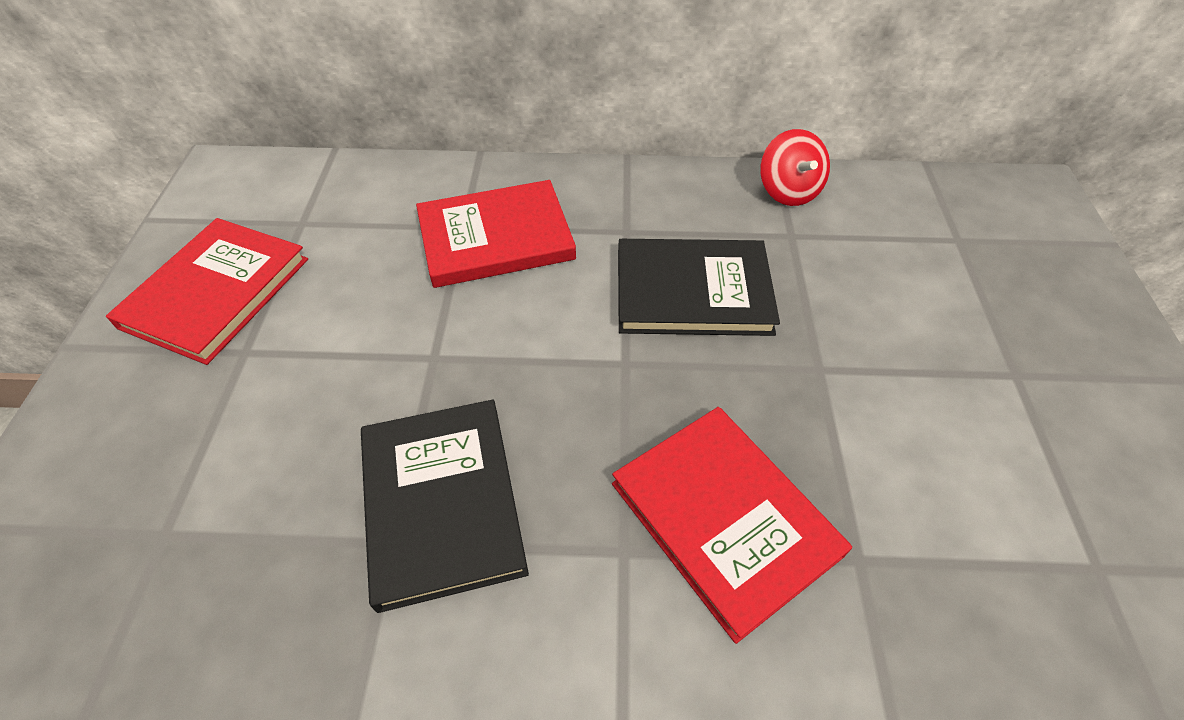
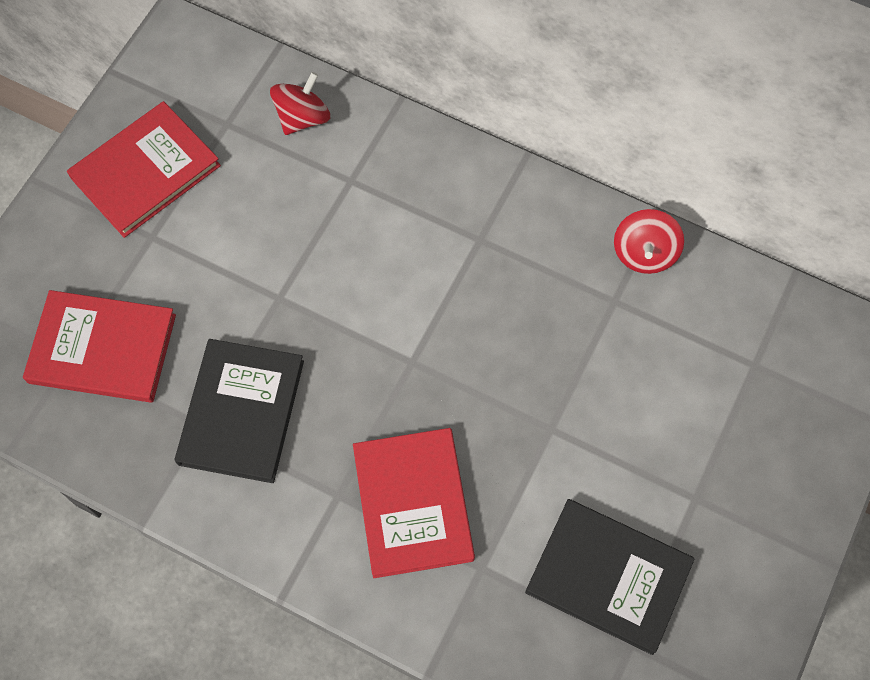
camera: 25 degrees right, 15 degrees up
(385, 194) = (302, 118): none -> red spinning top
(496, 238) = (371, 203): red book -> red book (102, 349)
(692, 291) = (498, 321): black book -> black book (608, 576)

